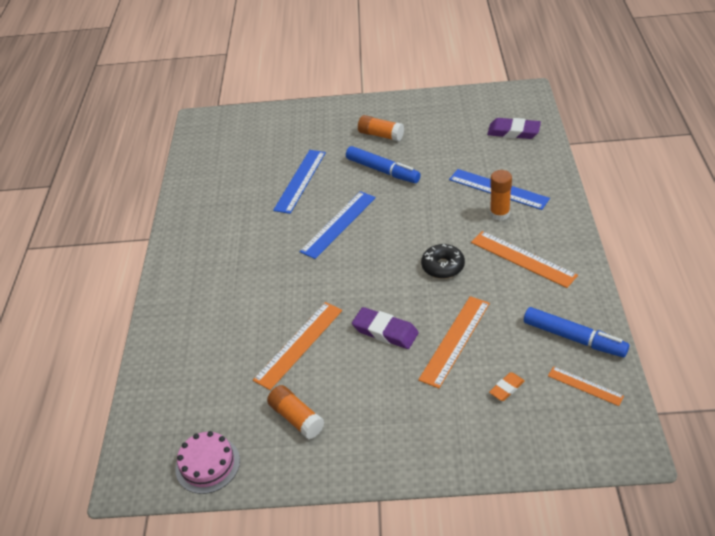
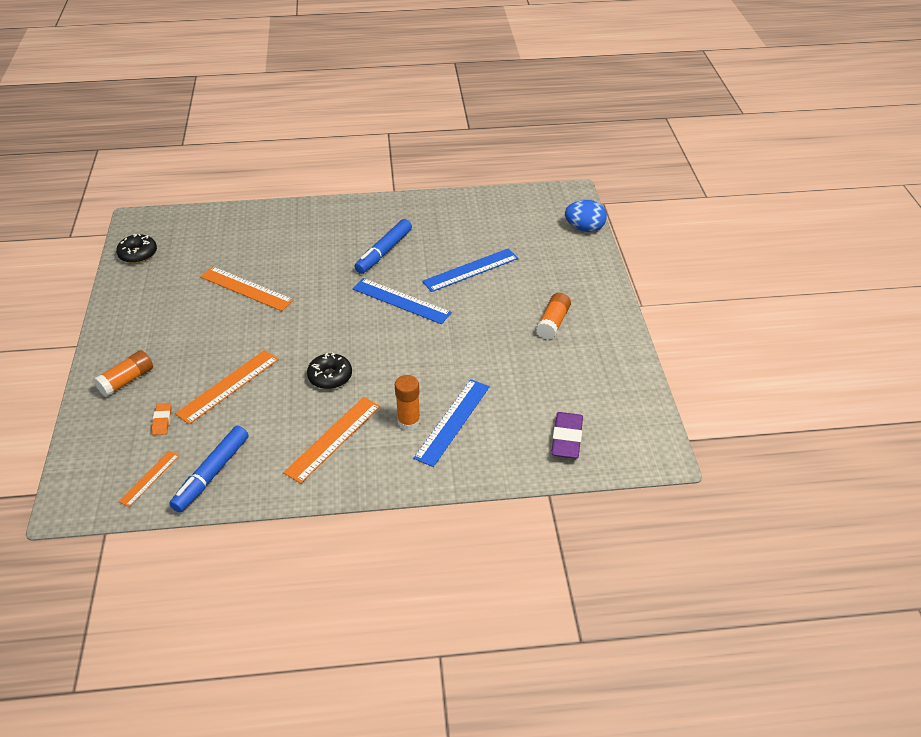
camera: 80 degrees right, 0 degrees up
(207, 464) = (138, 254): pink cake -> black donut
(255, 115) = (584, 228): none -> blue egg
(296, 418) = (167, 294): orange glue stick -> orange glue stick (127, 381)
(300, 181) = (470, 270): blue ruler -> blue ruler turned 45 degrees counterclockwise
(382, 170) = (487, 327): blue marker -> blue marker (384, 252)
(385, 331) = (250, 339): purple eraser -> none
(455, 340) = (228, 386): orange ruler -> orange ruler turned 75 degrees counterclockwise
(506, 388) = (162, 421): orange eraser -> orange eraser turned 45 degrees clockwise

